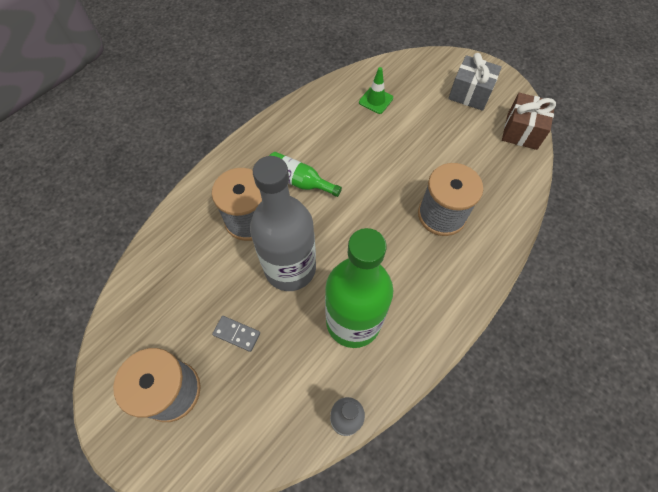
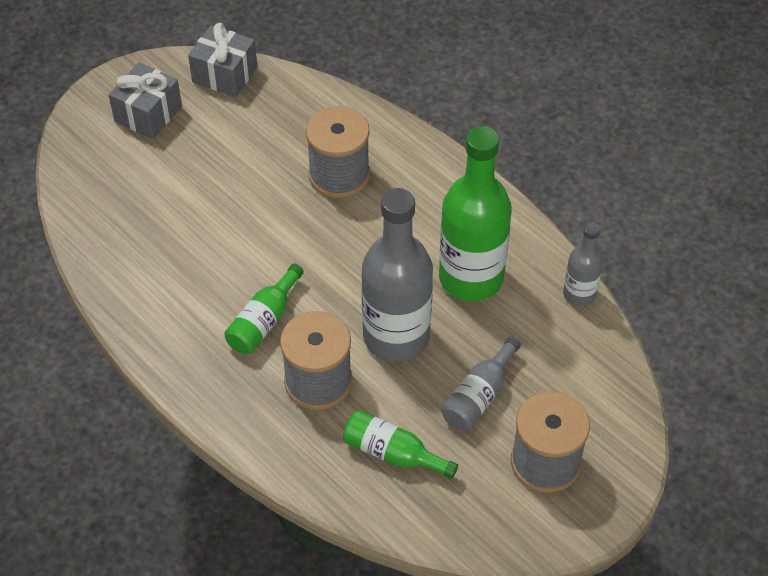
camera: 85 degrees left, 10 degrees down
(187, 274) = (393, 453): none -> green bottle
(236, 334) = (479, 395): grey domino -> grey bottle
(376, 100) = (135, 220): green traffic cone -> none
(522, 131) = (225, 74): brown gift -> grey gift

